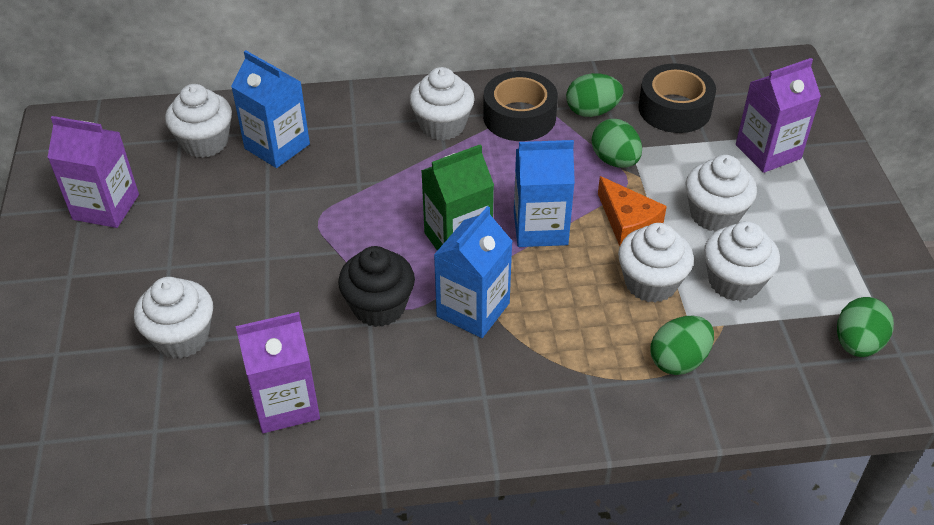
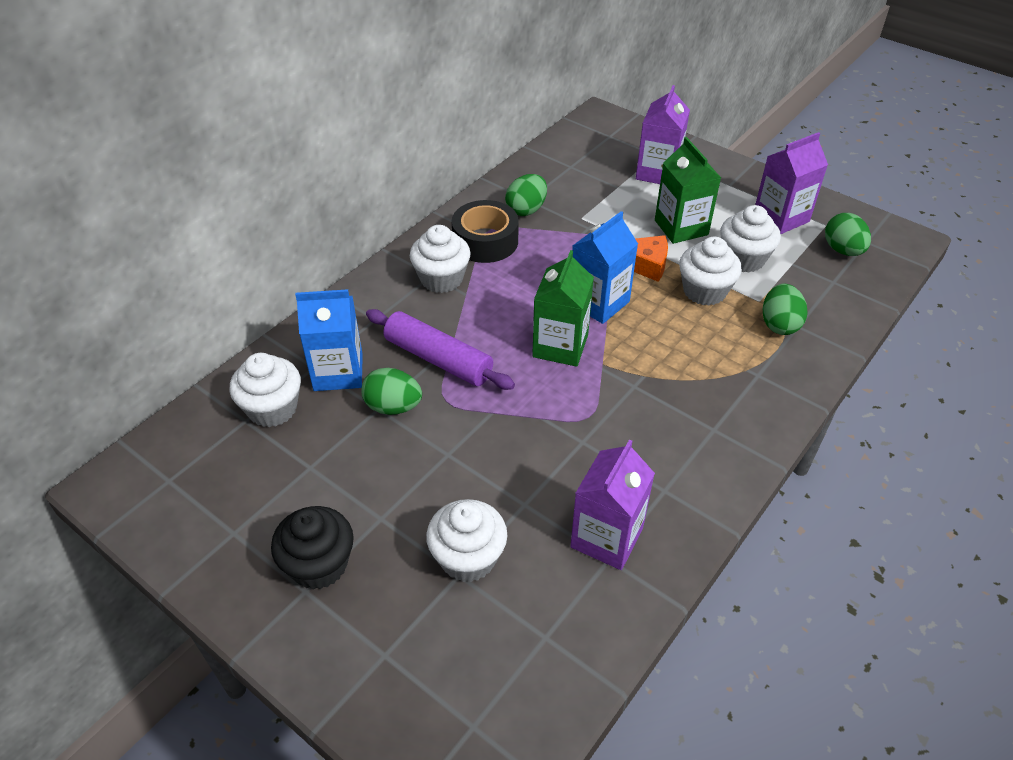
camera: 45 degrees left, 0 degrees up
(106, 207) = (257, 516): purple carton -> purple carton (781, 217)
(354, 185) = (438, 359): none -> purple rolling pin
(379, 306) = (573, 426): black cupcake -> black cupcake (319, 565)
(473, 310) = (632, 382): blue carton -> none
(615, 160) = (583, 231): green egg -> green egg (393, 407)
(674, 109) = (572, 178): black tape -> none
(714, 214) = (681, 227): white cupcake -> green carton

